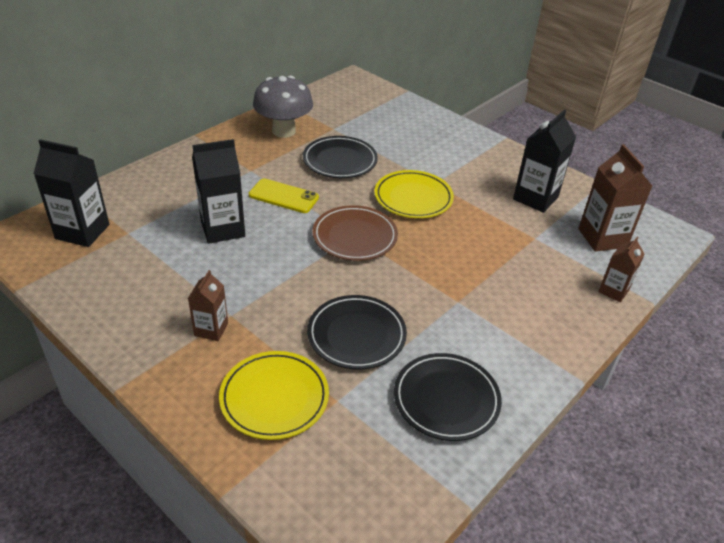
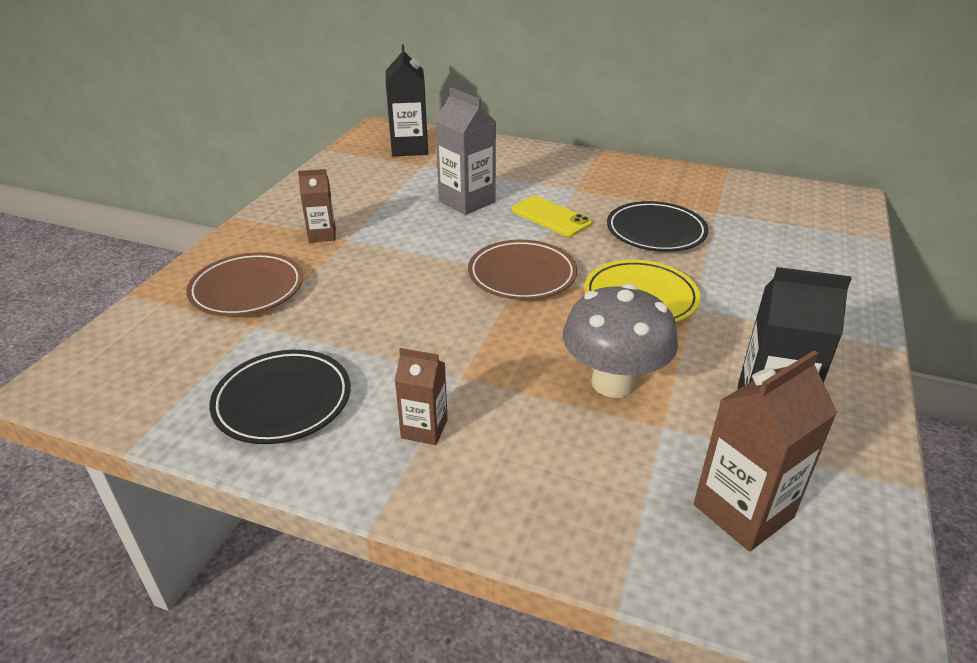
camera: 70 degrees right, 5 degrees down
(223, 229) = (467, 201): black carton -> grey carton
(274, 398) = (247, 289): yellow plate -> brown plate
(283, 196) = (551, 217): yellow phone -> yellow phone turned 45 degrees counterclockwise
(284, 131) = (669, 186): grey mushroom -> grey mushroom (613, 383)
(356, 335) = (357, 315): black plate -> none
(613, 291) = (605, 545): brown carton -> brown carton (424, 429)

